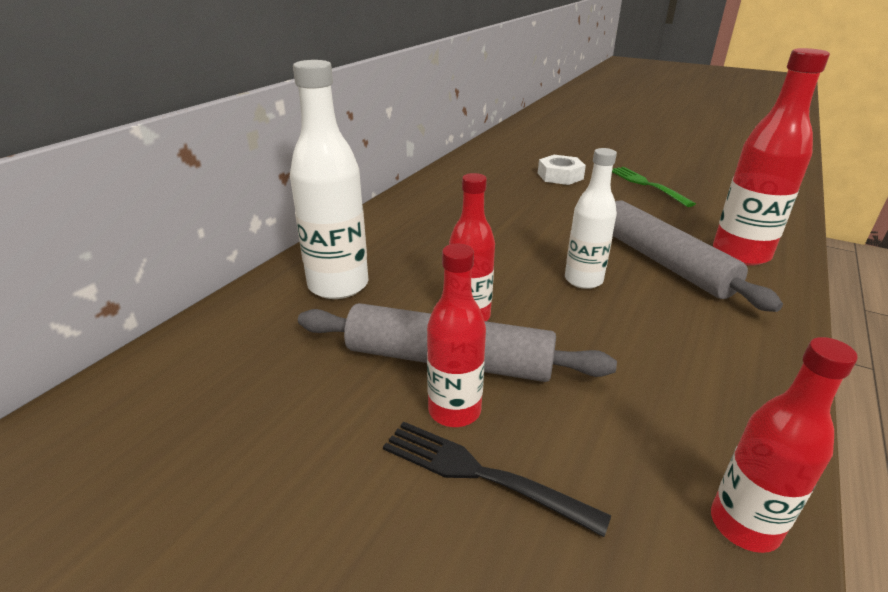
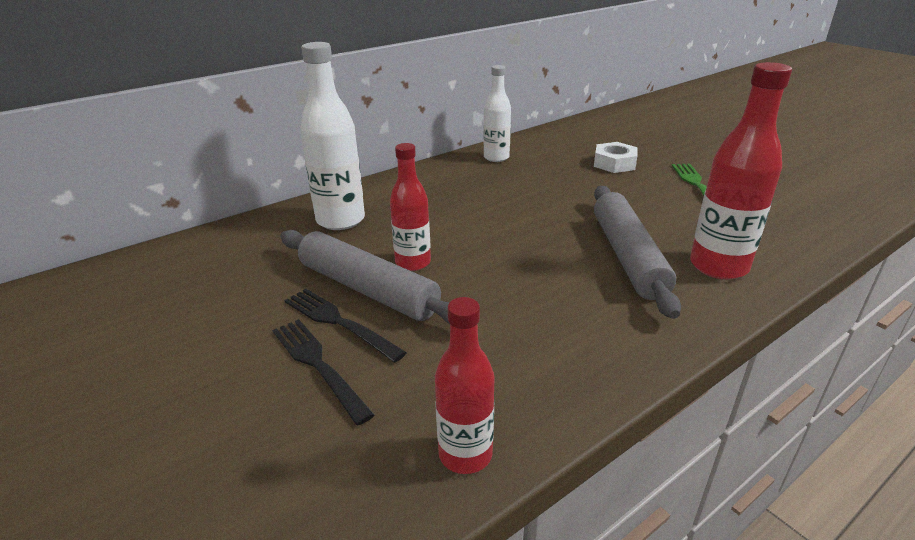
camera: 25 degrees right, 0 degrees up
(454, 411) = (339, 322): red bottle -> black fork
(583, 280) = (535, 256): white bottle -> white bottle (496, 158)

